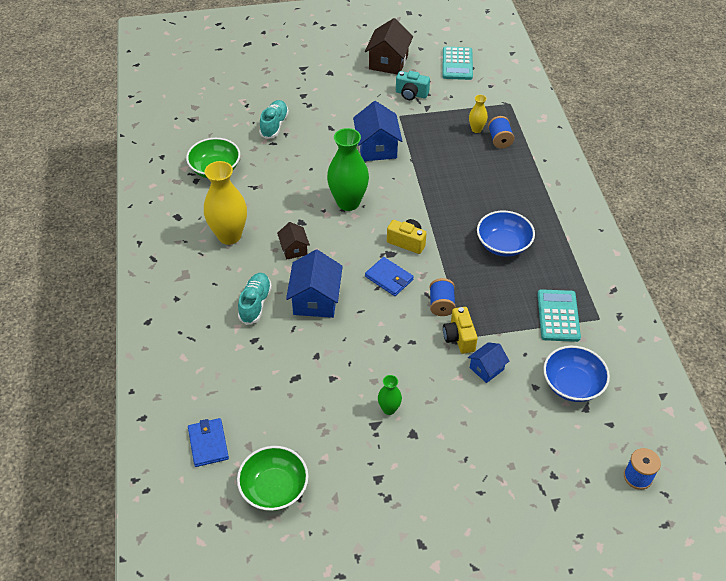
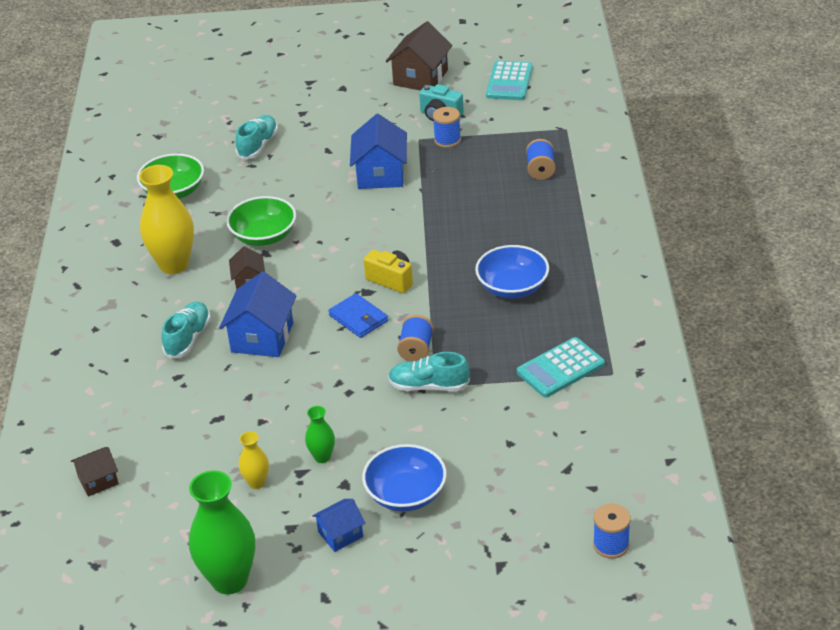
camera: 10 degrees right, 10 degrees down
(208, 443) = (98, 480): blue wallet -> brown house
(274, 488) = (165, 530): green bowl -> green bowl (264, 236)
(348, 202) = (329, 234): green vase -> green vase (229, 580)
(422, 116) = (447, 140): none -> blue spool
(459, 338) = (428, 386): yellow camera -> turquoise shoe
(476, 129) = (514, 157): yellow vase -> yellow vase (257, 482)
(486, 368) = (454, 420): blue house -> blue house (340, 534)
(558, 316) = (560, 368): turquoise calculator -> turquoise calculator turned 135 degrees counterclockwise
(572, 384) = (557, 443): blue bowl -> blue bowl (406, 494)

